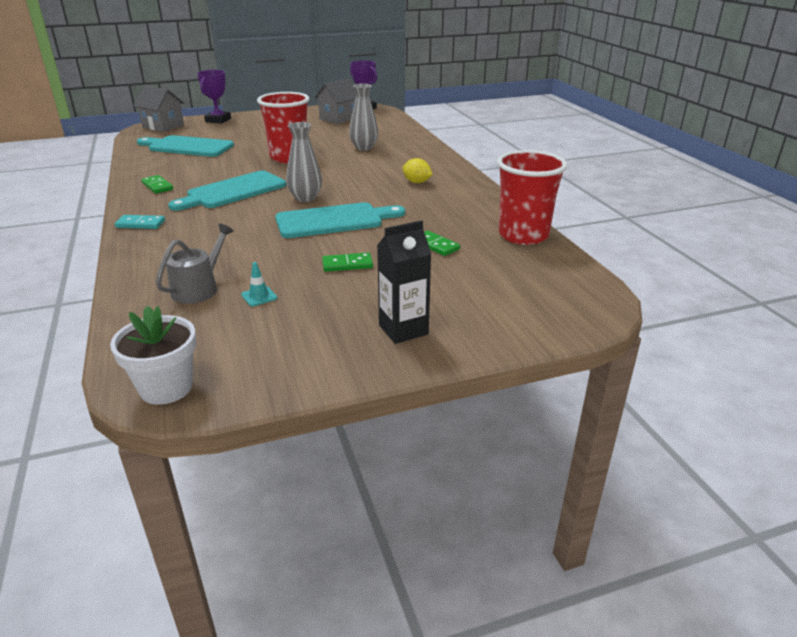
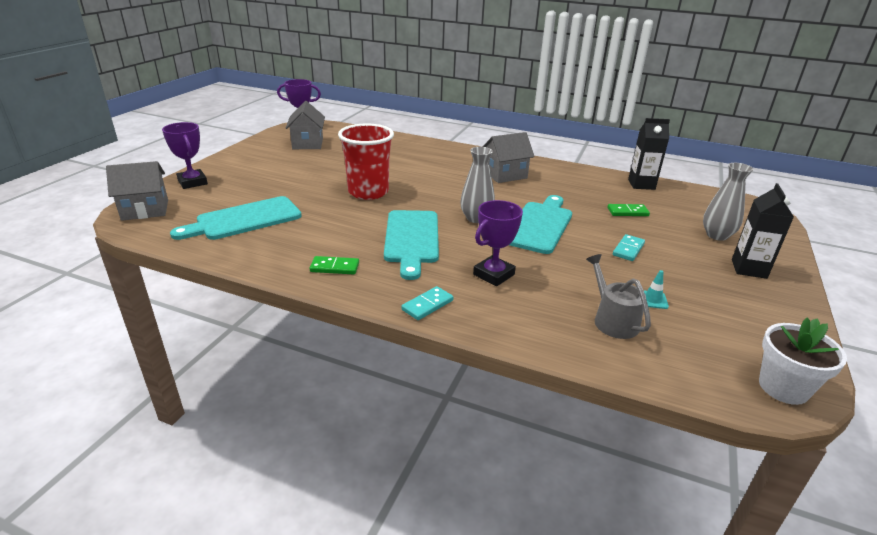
camera: 50 degrees left, 0 degrees up
(216, 229) = (493, 274): none -> purple trophy
(347, 264) = (628, 249): green domino -> turquoise domino
(364, 148) = (399, 162): grey vase -> grey vase (717, 235)
(417, 182) = (505, 175): yellow lemon -> grey house
(523, 235) = (641, 184): red cup -> black carton

